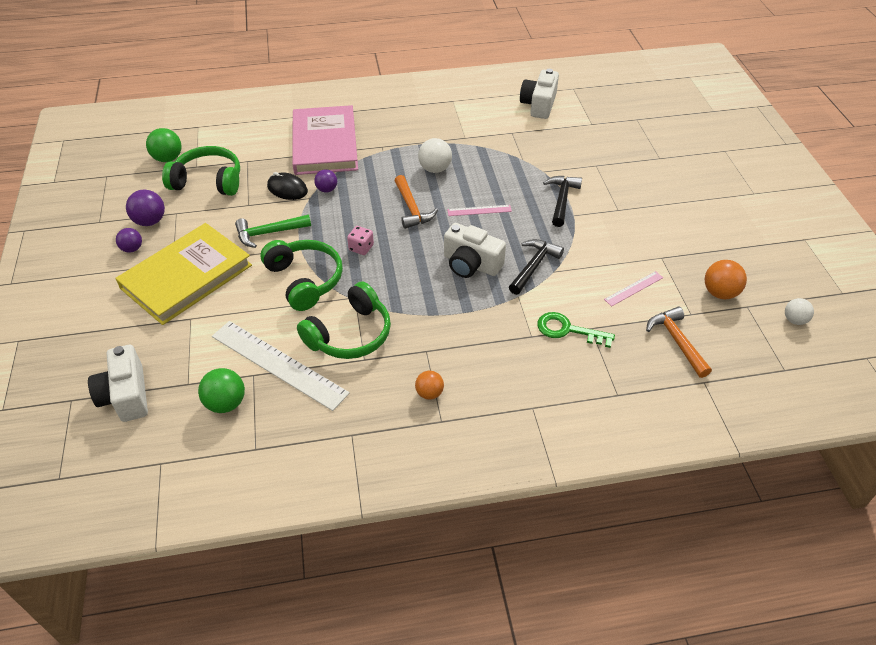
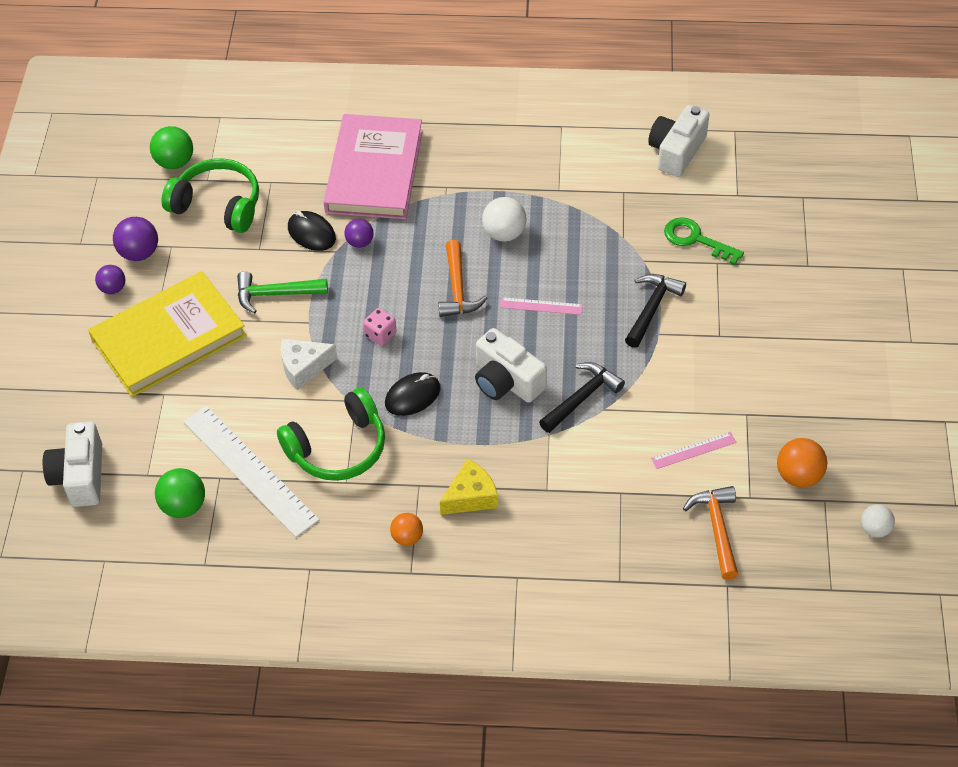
camera: 15 degrees right, 5 degrees up
(305, 280) = (303, 367): green headphones -> white cheese
(400, 286) = (412, 396): none -> black mouse
(472, 352) = (471, 496): none -> yellow cheese
(567, 330) = (592, 490): green key -> green key (696, 239)

